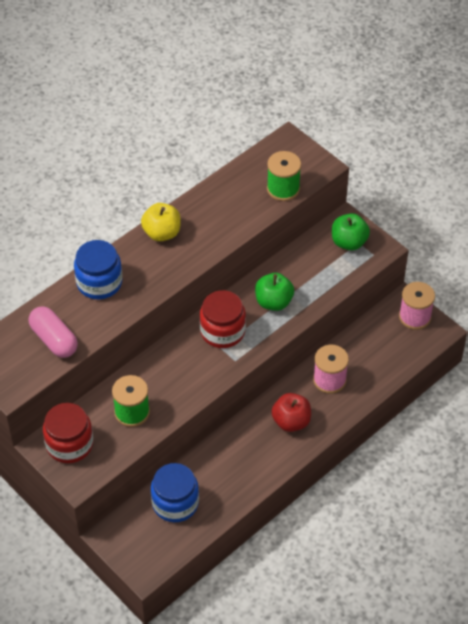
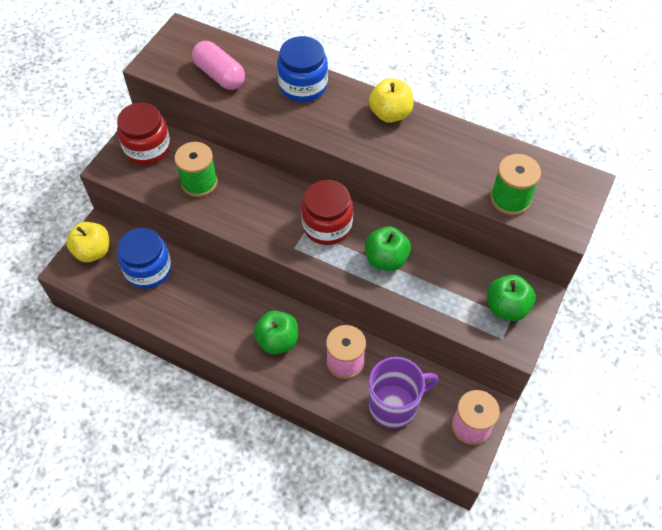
camera: 70 degrees right, 5 degrees up
(54, 340) = (220, 75): pink capsule -> pink capsule turned 75 degrees counterclockwise
(133, 545) = (93, 251): none -> yellow apple
(291, 421) = (277, 341): red apple -> green apple
(380, 359) = (394, 406): none -> purple mug

